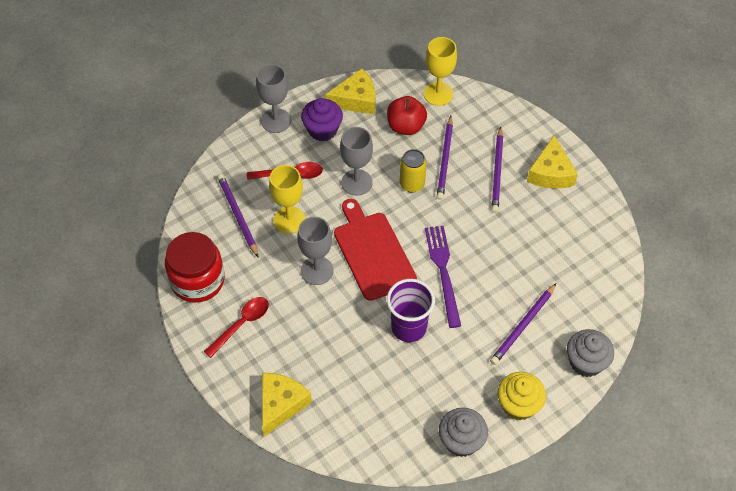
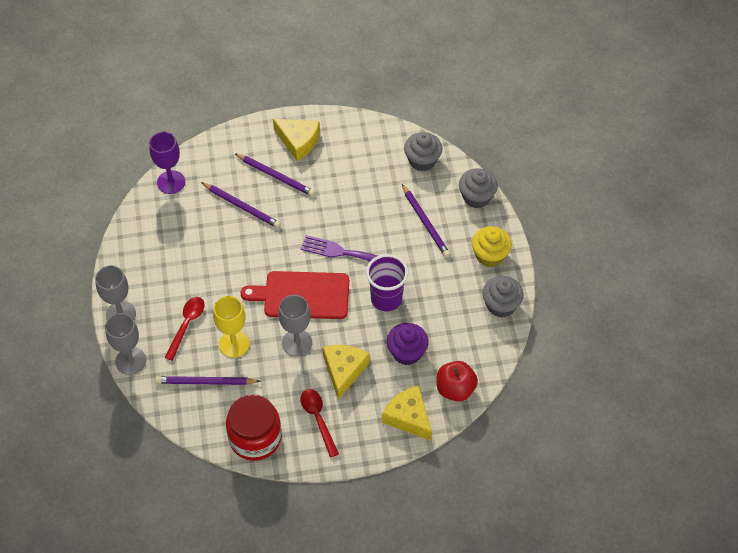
camera: 65 degrees left, 0 degrees up
(322, 130) = (154, 282): purple cupcake -> purple cupcake (407, 352)
(356, 99) = (137, 244): yellow cheese -> yellow cheese (344, 370)
(356, 182) = (225, 279): grey goblet -> grey goblet (130, 361)
(406, 126) = (190, 219): red apple -> red apple (455, 389)
(412, 184) = (252, 240): yellow can -> none
(438, 94) = (171, 182): yellow goblet -> purple goblet
(599, 291) = (422, 160): none -> grey cupcake

